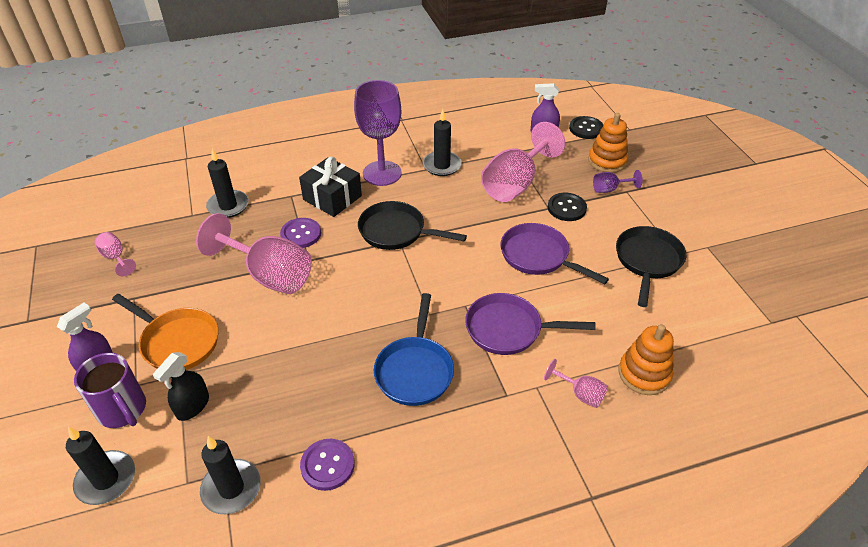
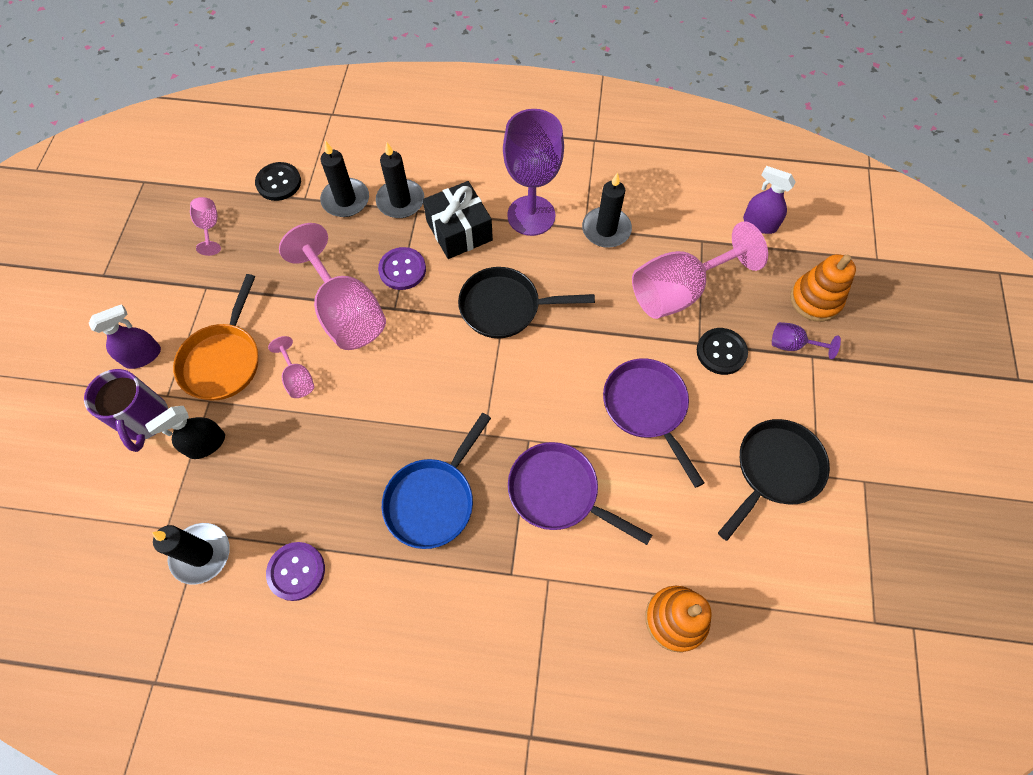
camera: 25 degrees right, 20 degrees up
(106, 479) = (102, 491): black candle -> black candle (400, 201)
(177, 342) = (223, 360): orange pan -> orange pan turned 45 degrees clockwise
(396, 231) = (505, 307): black pan -> black pan turned 45 degrees counterclockwise
(580, 394) = (590, 610): pink goblet -> pink goblet (297, 378)
(586, 129) = (819, 237): black button -> black button (278, 183)

